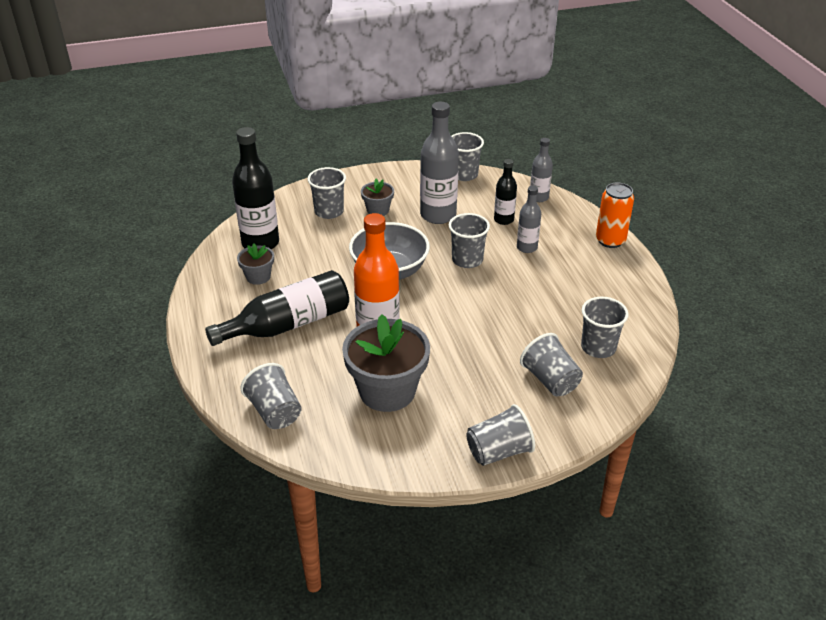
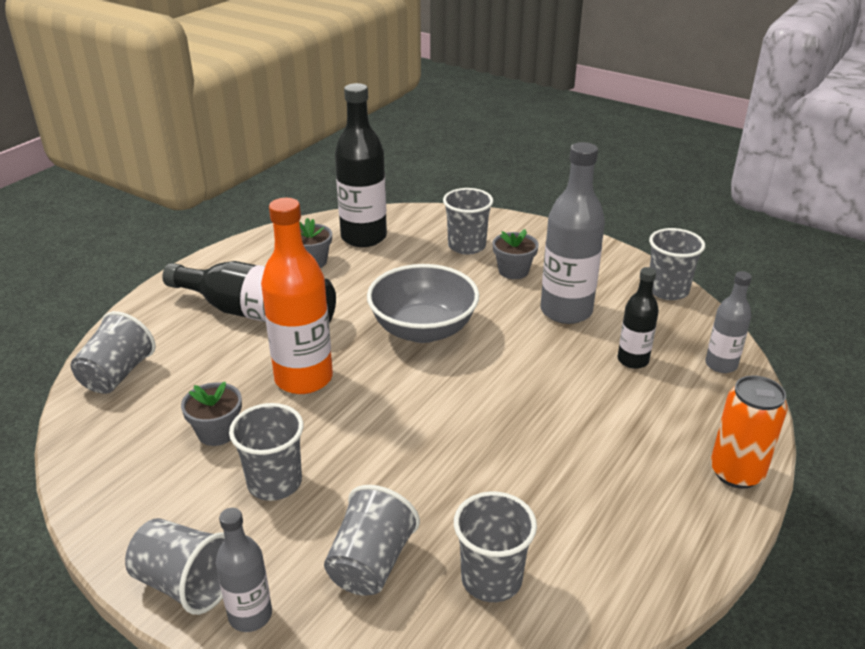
camera: 50 degrees right, 5 degrees down
(387, 391) = (217, 432): grey flower pot -> grey flower pot, size x0.50
(467, 260) = (517, 372): grey cup -> grey cup (274, 482)
(527, 247) = (608, 405): grey bottle -> grey bottle (250, 615)

